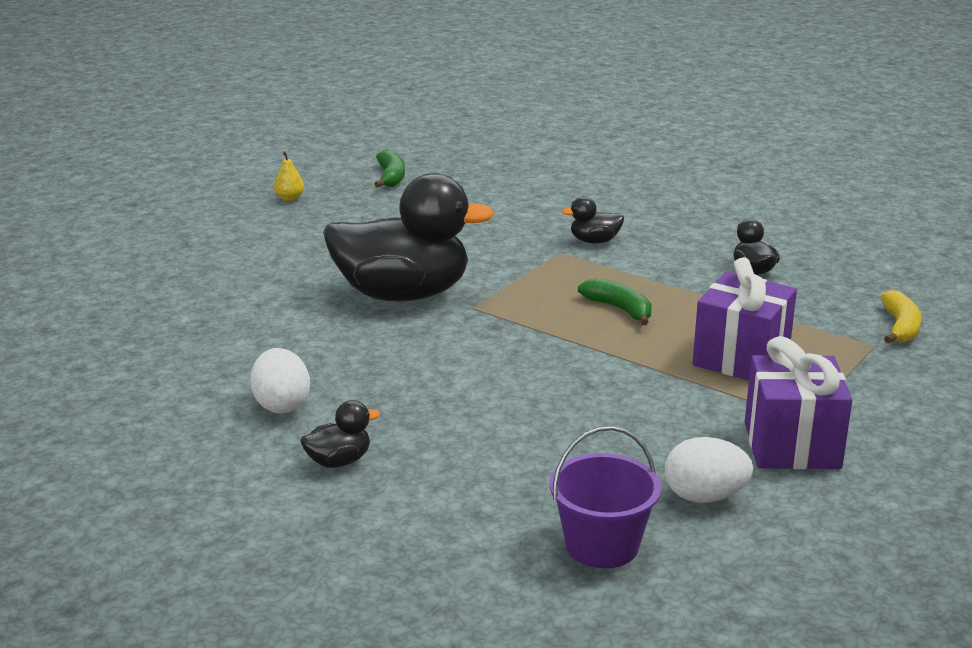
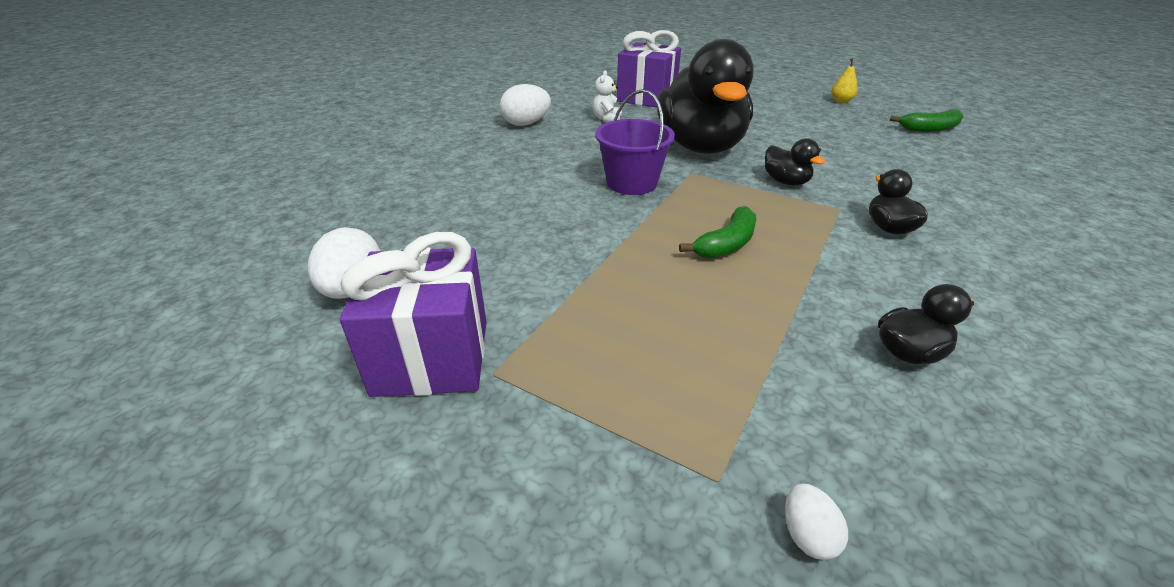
camera: 85 degrees right, 10 degrees up
(288, 344) = (607, 119): none -> white teddy bear
(339, 461) = (454, 143): black duck -> black duck (785, 182)
(602, 545) = (307, 237): purple bucket -> purple bucket (631, 183)
(741, 358) = (636, 327): purple gift -> purple gift (646, 98)
(900, 327) = (807, 535): yellow banana -> white egg

